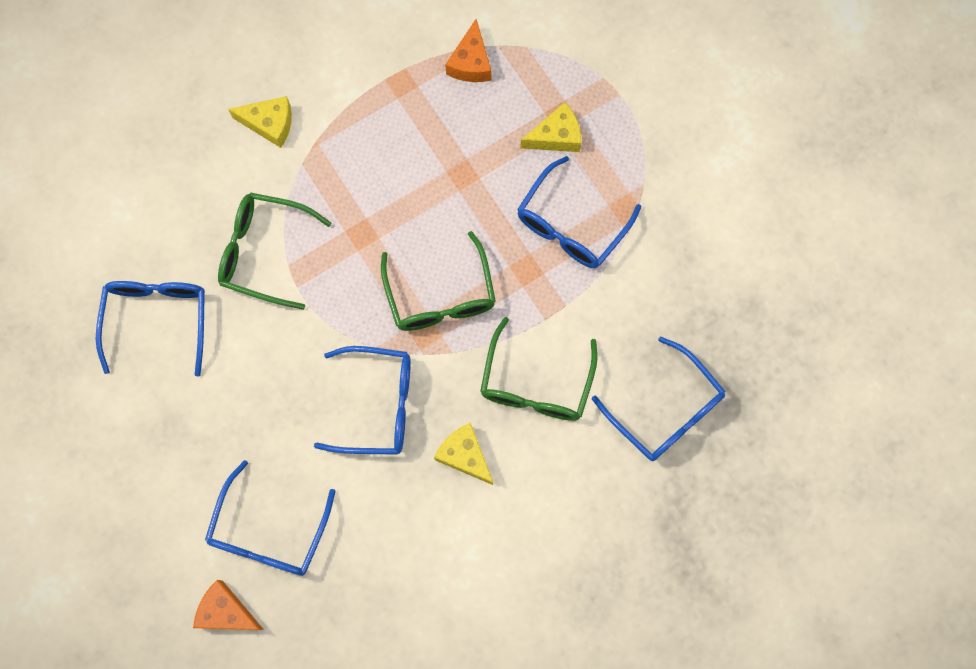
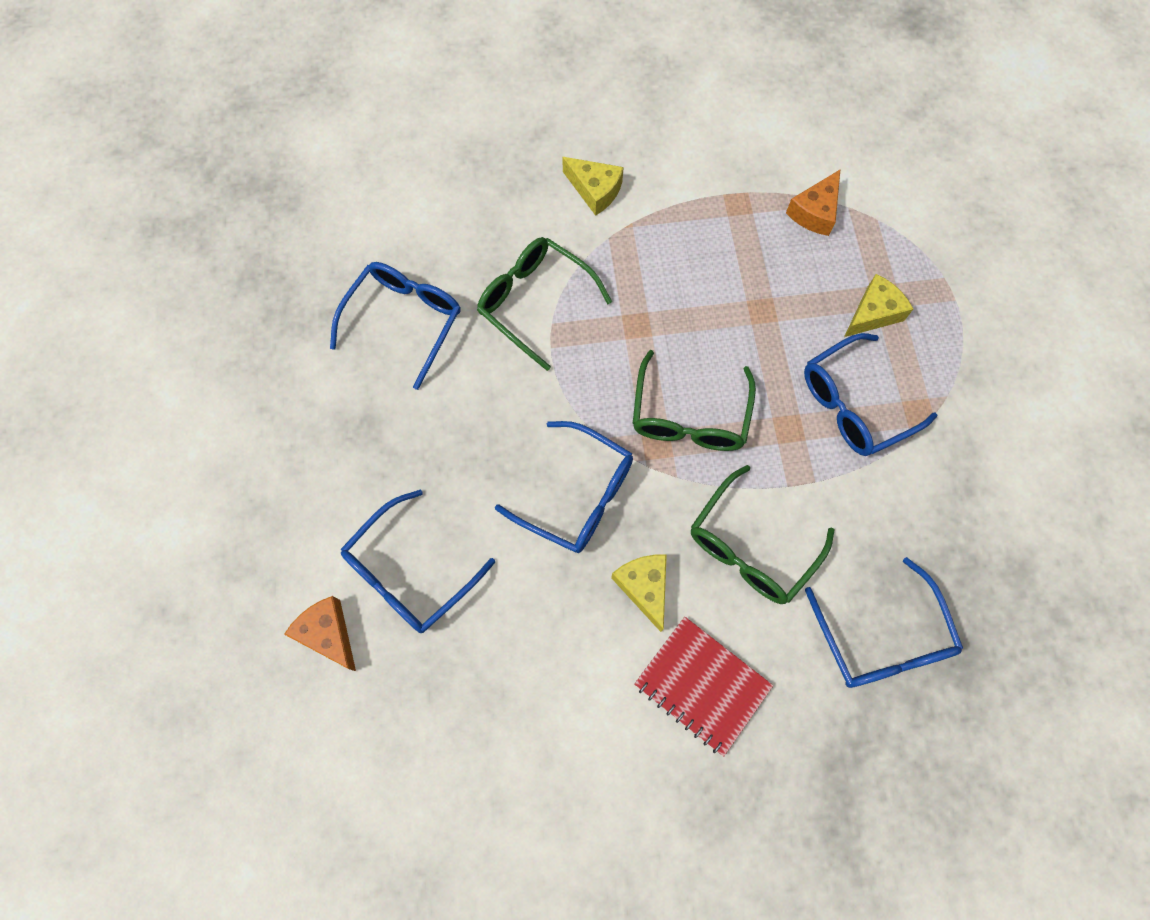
camera: 25 degrees right, 5 degrees down
(542, 511) = (702, 685): none -> red notebook
(556, 136) = (873, 313): yellow cheese -> yellow cheese turned 45 degrees counterclockwise

